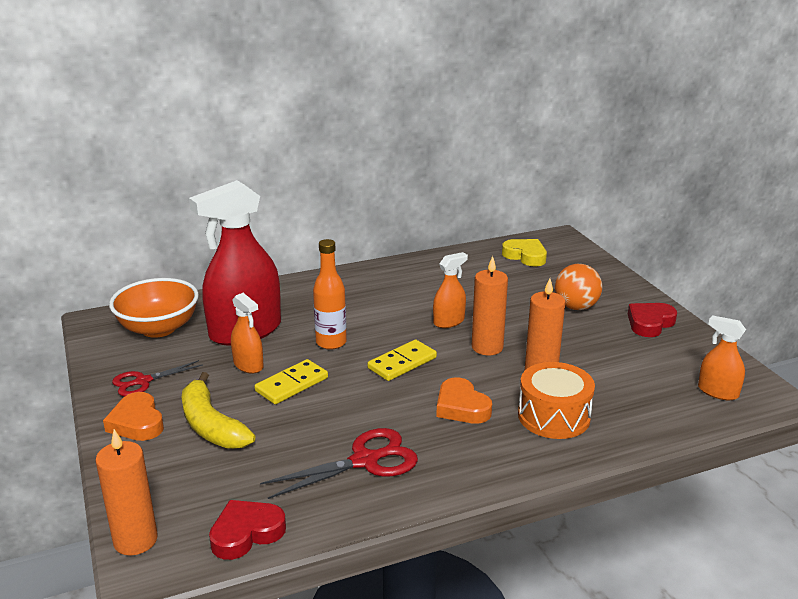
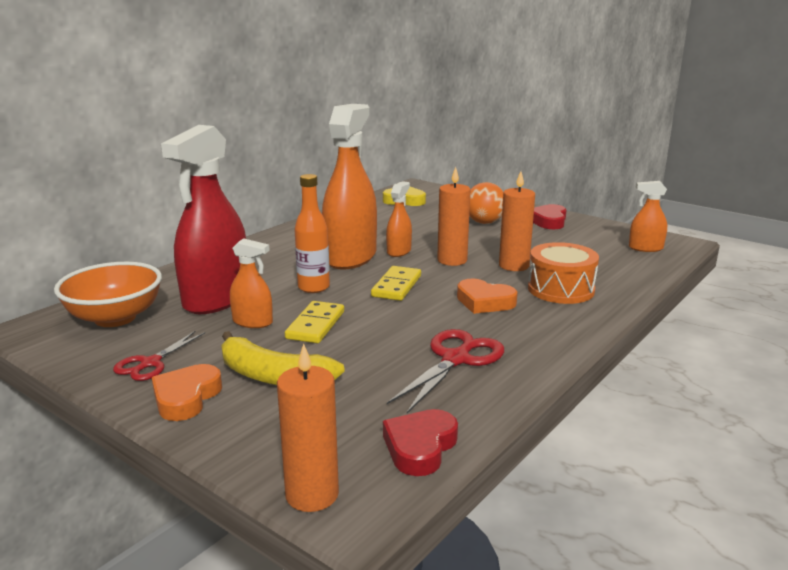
camera: 30 degrees left, 5 degrees down
(137, 422) = (186, 397): orange heart -> orange heart turned 75 degrees clockwise
(398, 316) = (350, 257): none -> orange spray bottle

